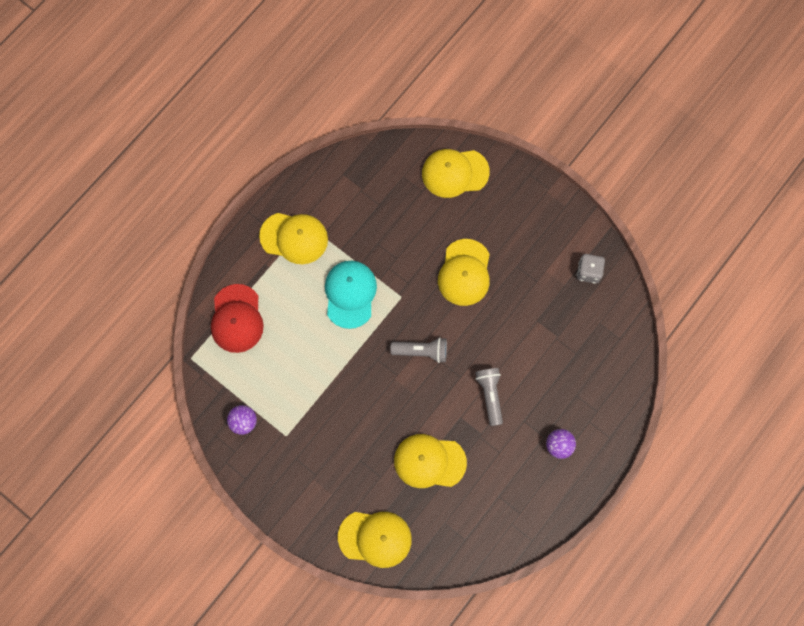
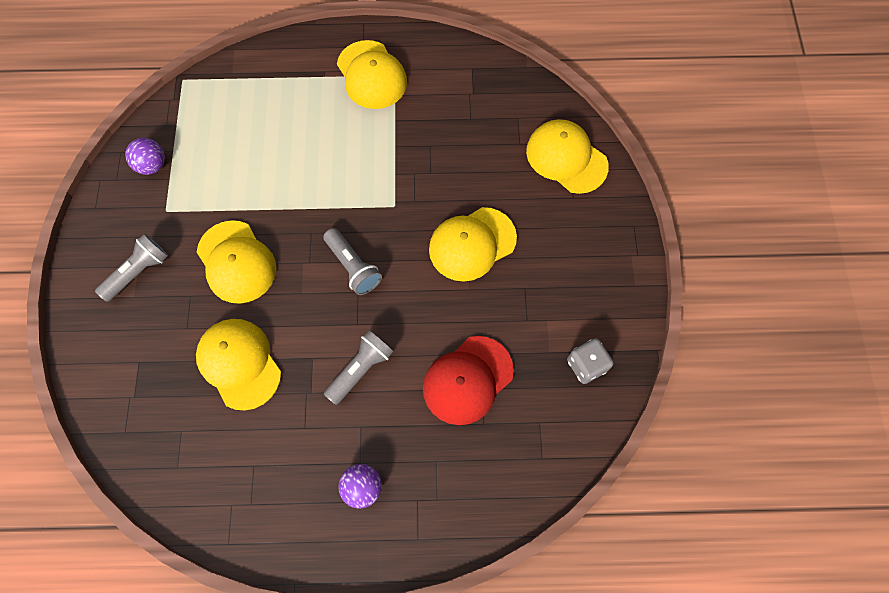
camera: 50 degrees right, 5 degrees down
(237, 319) = (251, 87): red cap -> red cap (467, 380)
(317, 481) = (138, 272): none -> grey flashlight
(350, 294) = (357, 160): turquoise cap -> none
(375, 538) = (114, 373): yellow cap -> yellow cap (236, 262)

